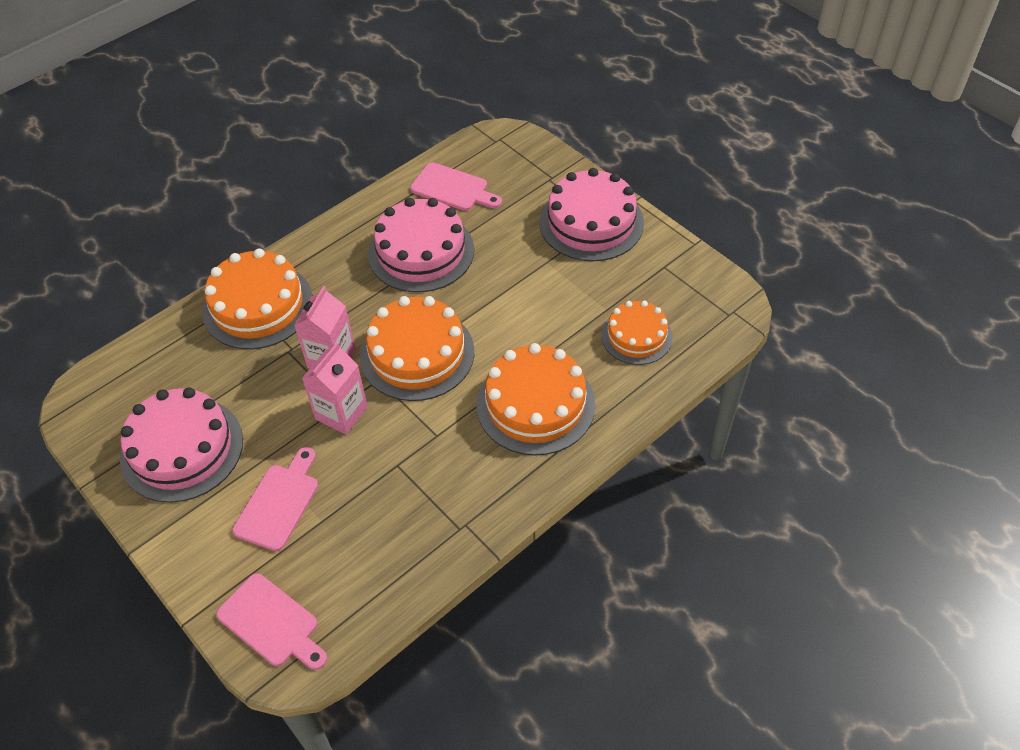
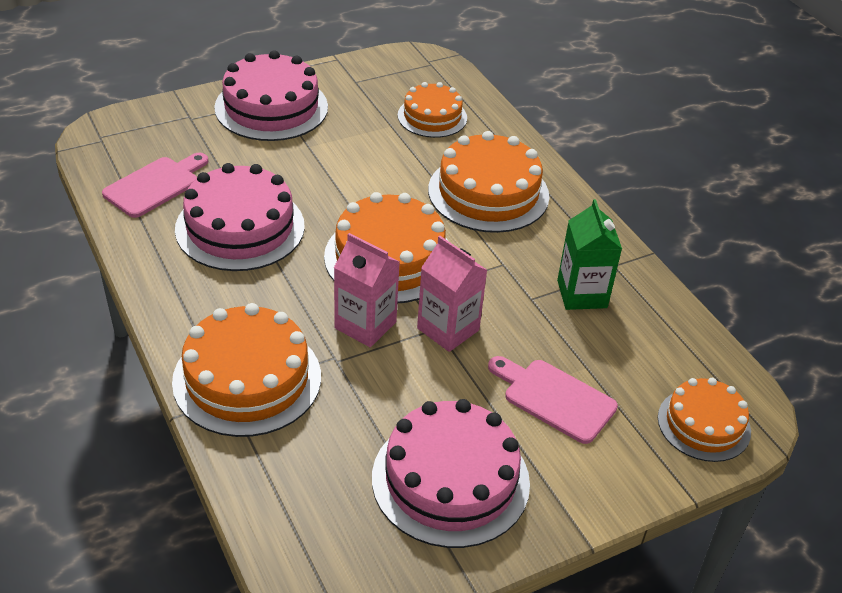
camera: 80 degrees left, 10 degrees down
(271, 623) = (703, 424): pink cutting board -> orange cake
(415, 503) = (582, 294): none -> green carton

